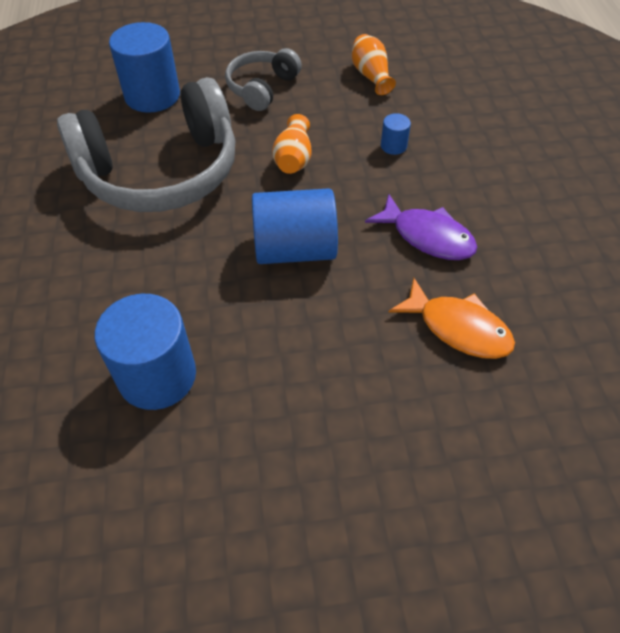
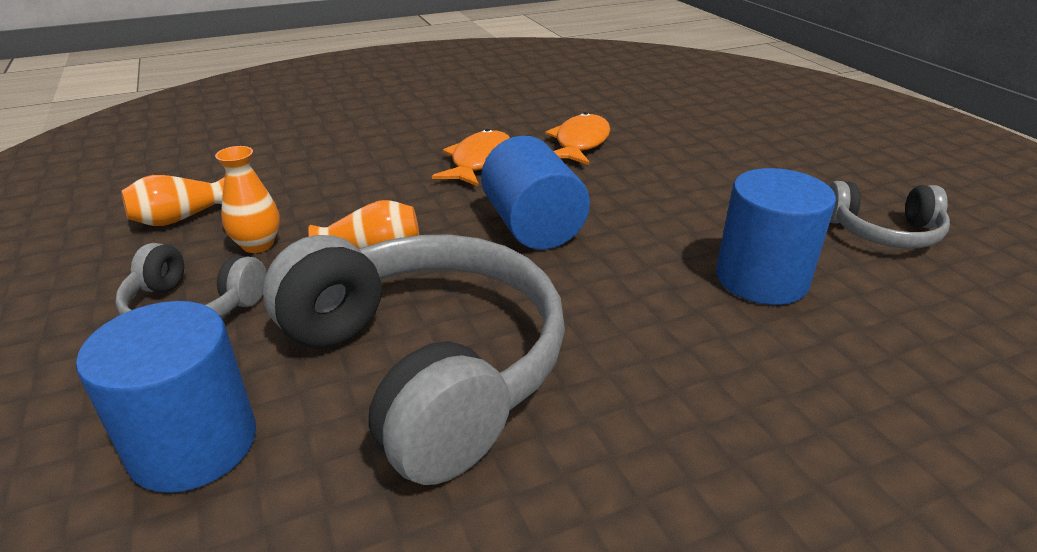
camera: 105 degrees left, 20 degrees down
(177, 532) = (883, 232): none -> grey headphones
(322, 109) = (258, 245): none -> orange vase
(393, 146) = (338, 189): blue cylinder -> none
(427, 236) = (479, 162): purple fish -> orange fish

